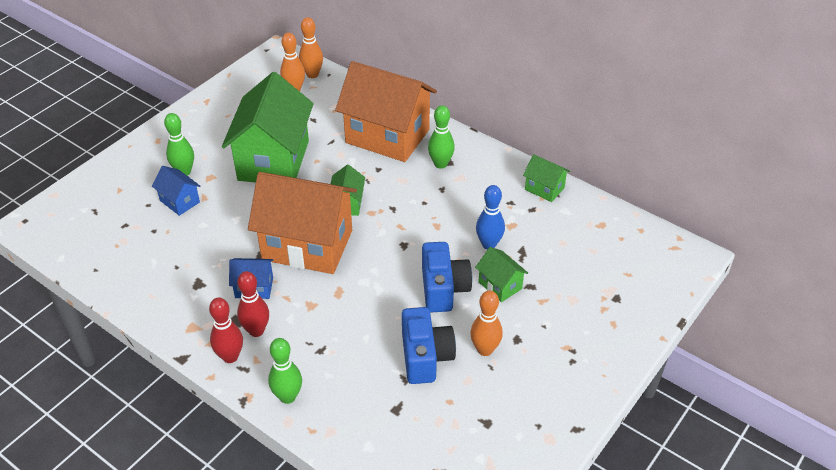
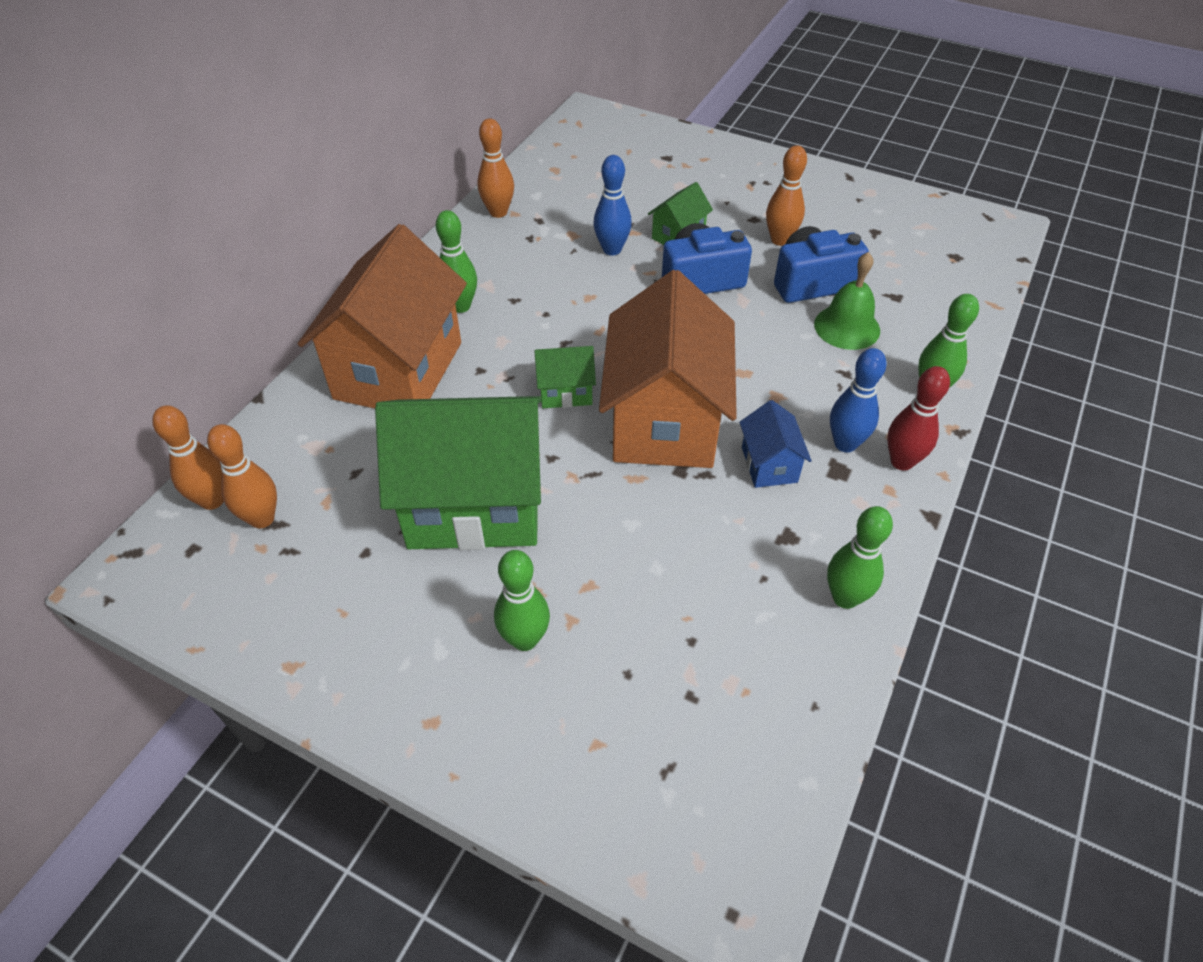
camera: 100 degrees left, 5 degrees up
(147, 298) = (845, 597): none -> green bowling pin
(180, 201) = (607, 621): blue house -> none
(256, 330) = (845, 444): red bowling pin -> blue bowling pin
(368, 365) = (847, 327): none -> green bell
(544, 188) = (498, 212): green house -> orange bowling pin

